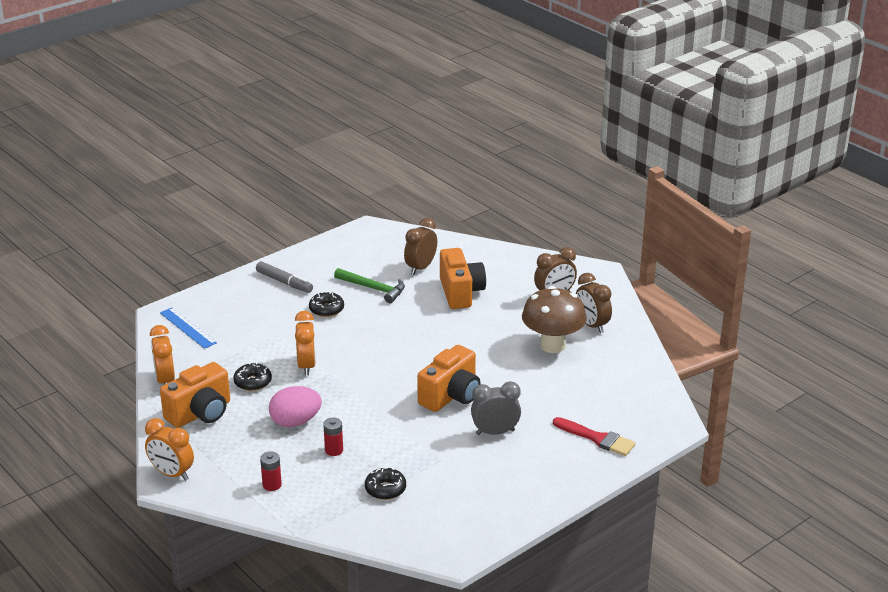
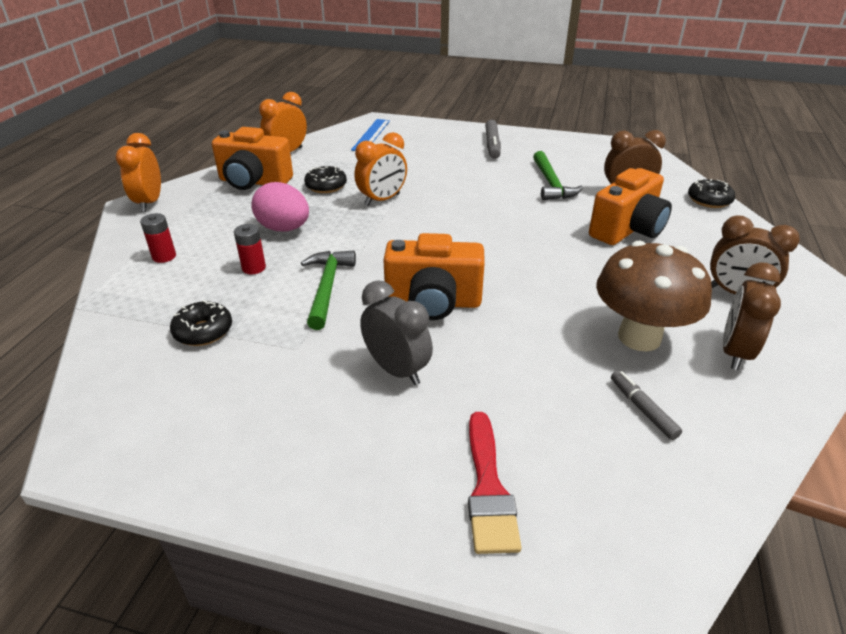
camera: 55 degrees right, 5 degrees up
(326, 309) = (482, 176): black donut -> black donut (709, 200)
(391, 428) = (327, 287): none -> green hammer
(597, 373) = (642, 409): none -> grey marker

